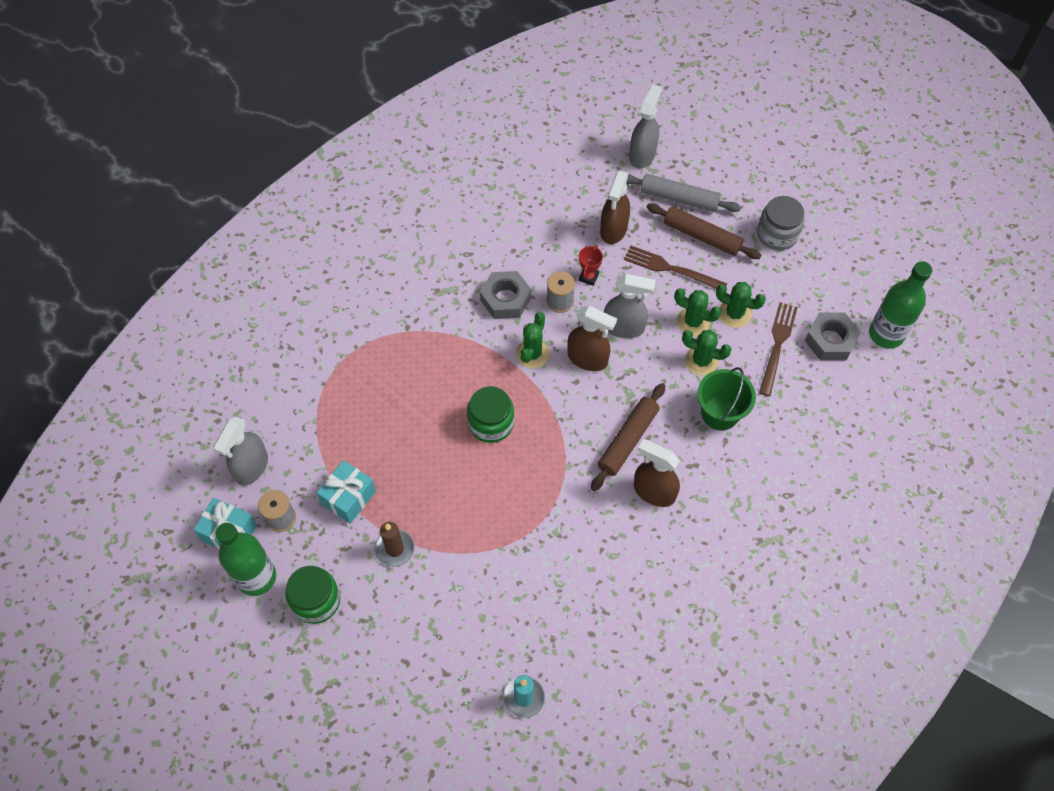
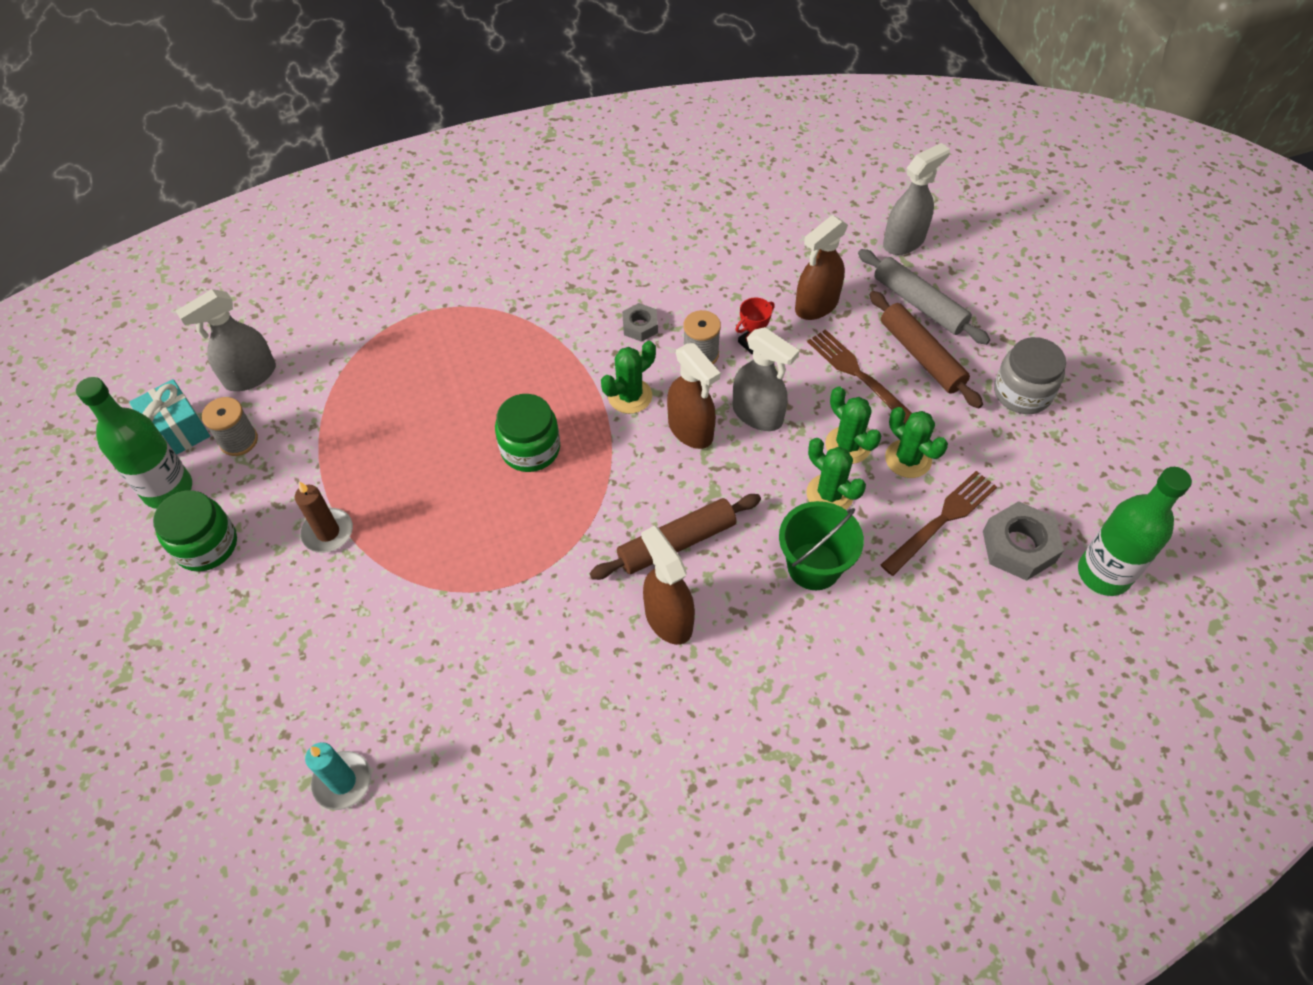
camera: 30 degrees right, 5 degrees down
(349, 497) = (322, 454): turquoise gift -> none
(505, 299) = (640, 326): grey nut -> grey nut, size x0.60

